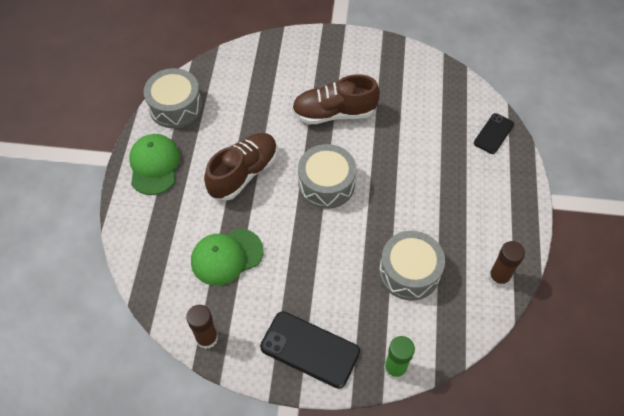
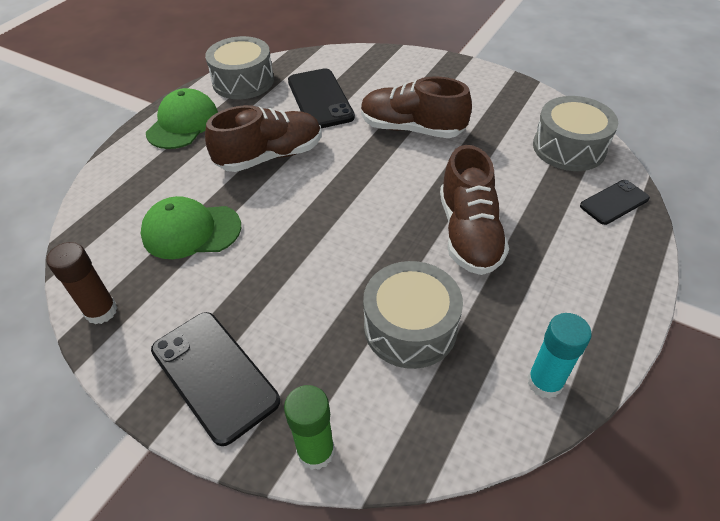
camera: 25 degrees right, 10 degrees down
(249, 106) = (320, 99): none -> black phone
(326, 184) = (359, 193): grey drum -> grey drum (569, 147)
(414, 191) = (469, 233): none -> brown shoe
(499, 277) = (544, 382): brown glue stick -> turquoise glue stick

